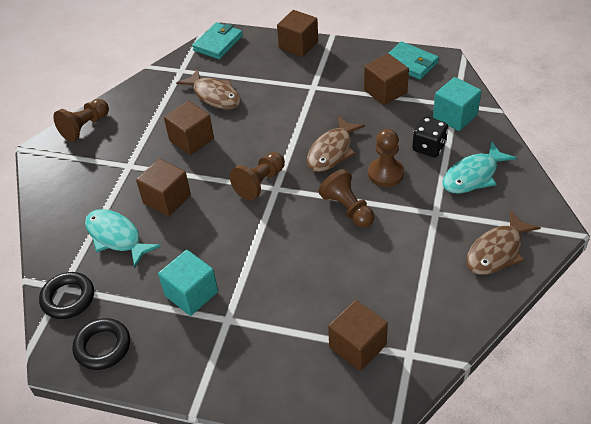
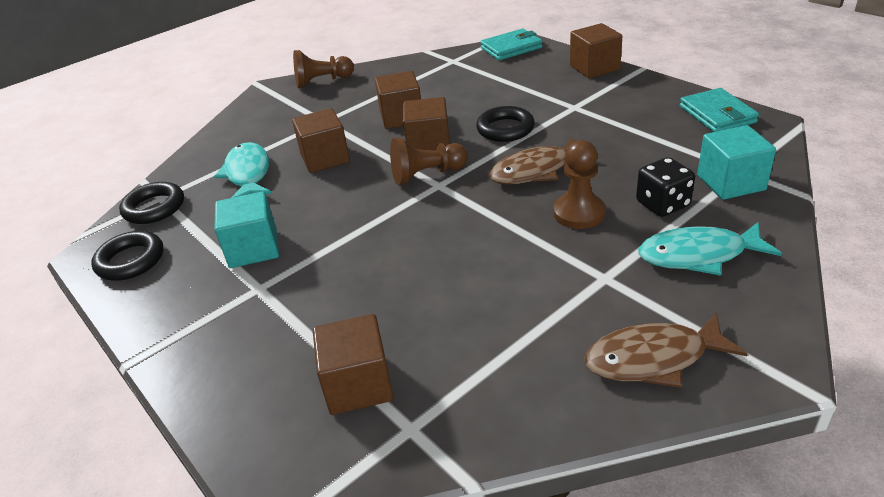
camera: 35 degrees right, 10 degrees down
(214, 95) = (462, 88): brown fish -> none
(281, 123) = (505, 129): none -> black ring
(348, 209) = (497, 232): brown pawn -> none
(385, 91) = (658, 133): brown cube -> brown cube (429, 146)

